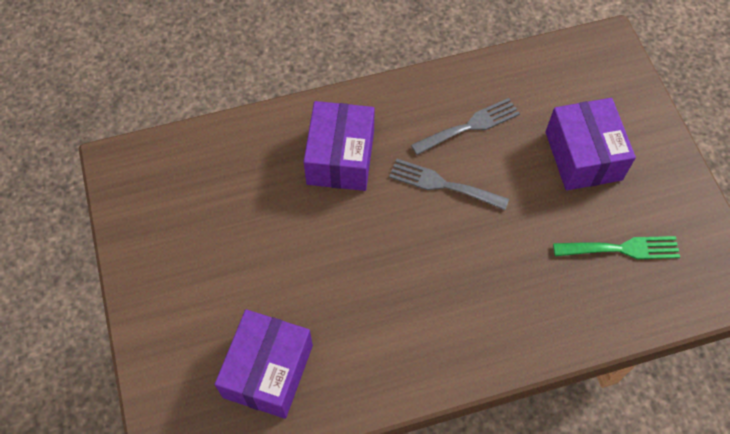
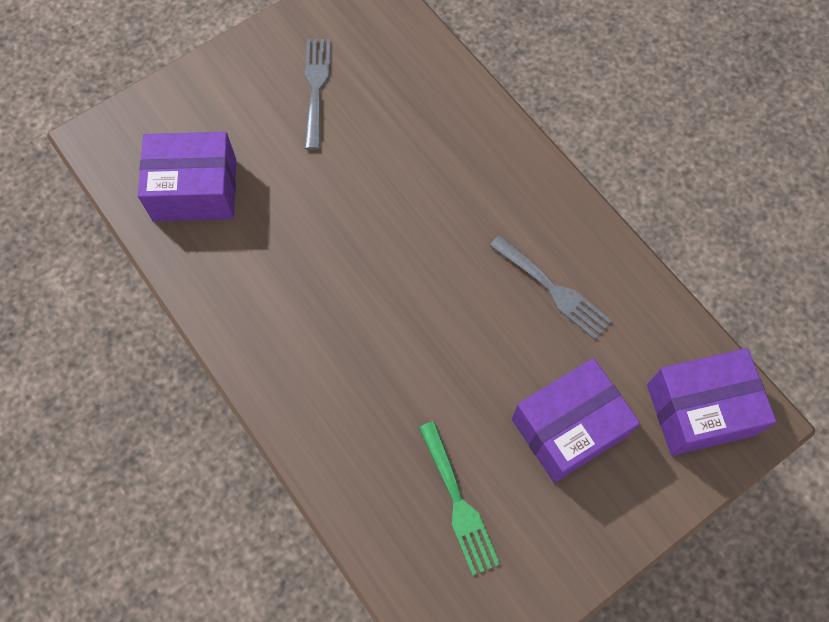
camera: 70 degrees right, 5 degrees up
(340, 157) = (455, 173): purple box -> purple box (700, 410)
(442, 184) = (464, 284): grey fork -> grey fork (316, 87)

